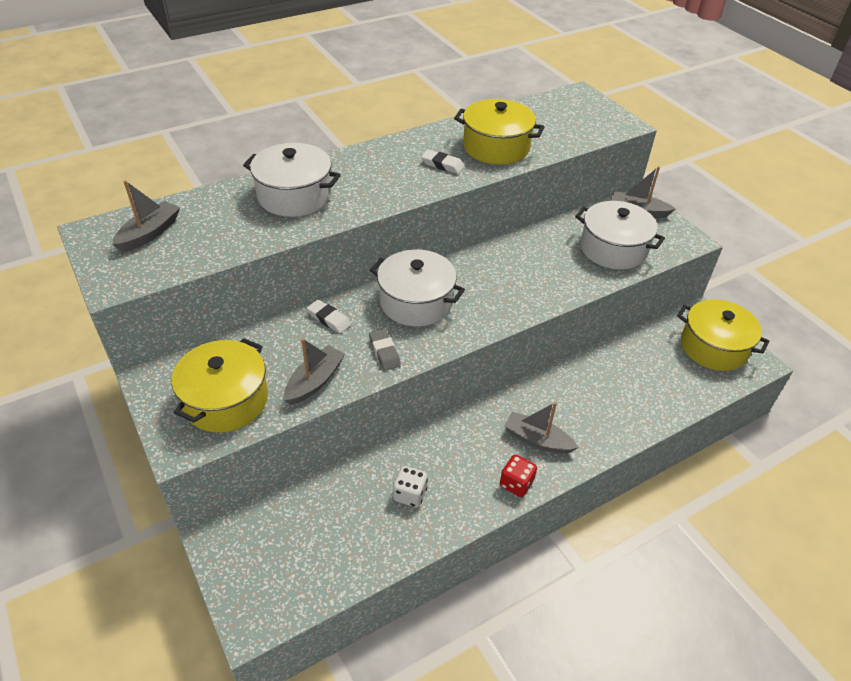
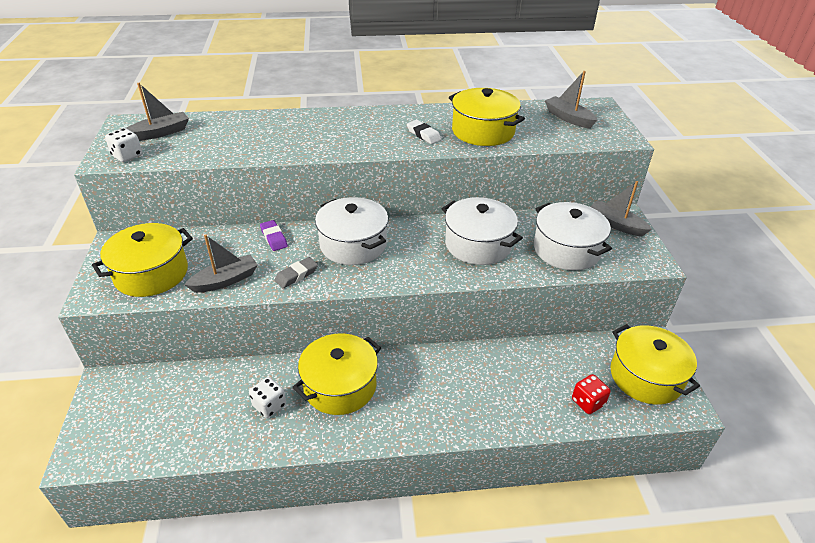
camera: 25 degrees right, 5 degrees down
(136, 272) = (127, 156): none -> white dice
(294, 196) = (285, 131): white pot -> white pot (478, 244)
(329, 319) = (274, 238): white eraser -> purple eraser
(384, 352) = (296, 275): grey eraser -> grey eraser turned 45 degrees clockwise
(464, 450) = (340, 386): none -> yellow pot
(516, 483) = (365, 431): red dice -> red dice (587, 402)
(537, 440) = (410, 400): grey boat -> grey boat (568, 118)

